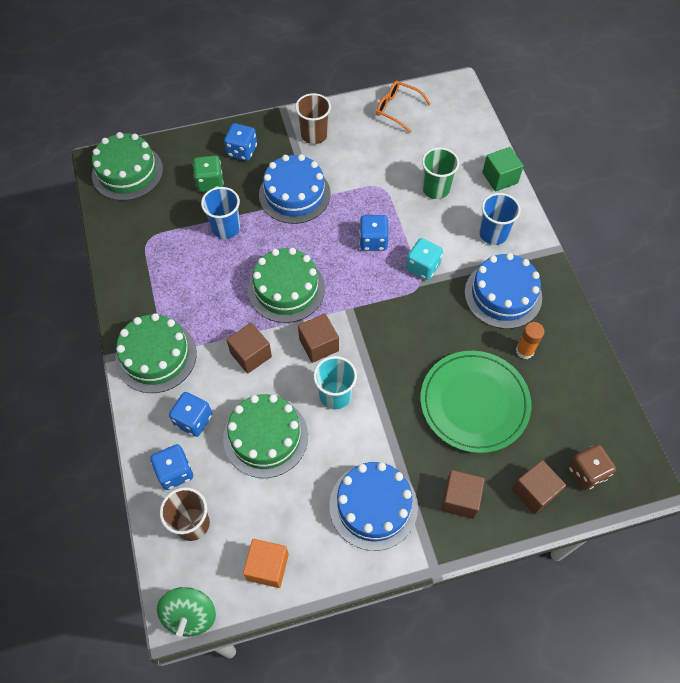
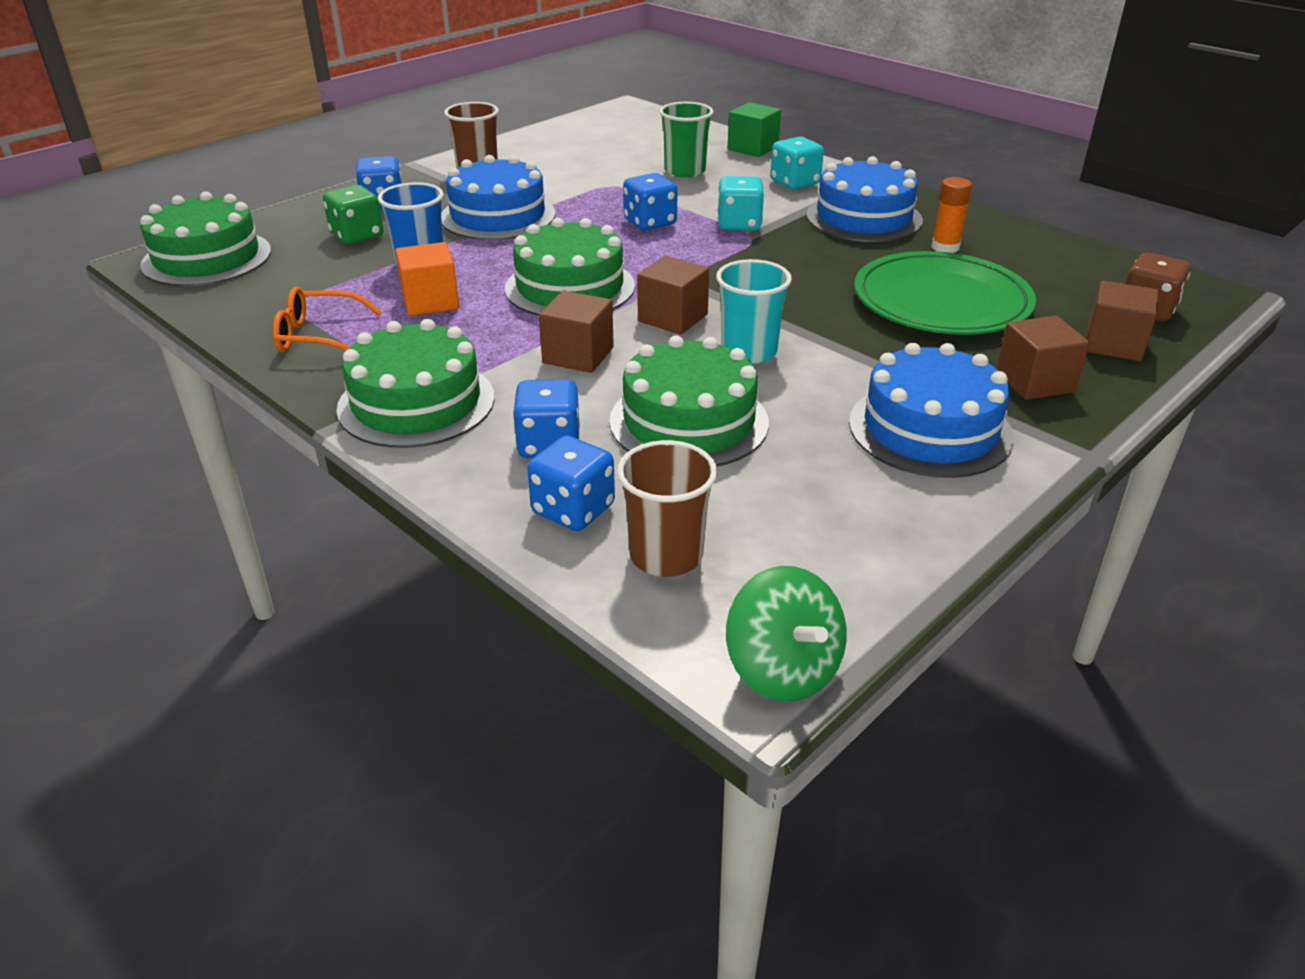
camera: 30 degrees left, 25 degrees down
(267, 567) = (850, 553): orange cube -> orange cube (430, 301)
(397, 109) = (570, 134): orange glasses -> orange glasses (318, 336)
(493, 234) = (795, 183): blue cup -> turquoise dice

